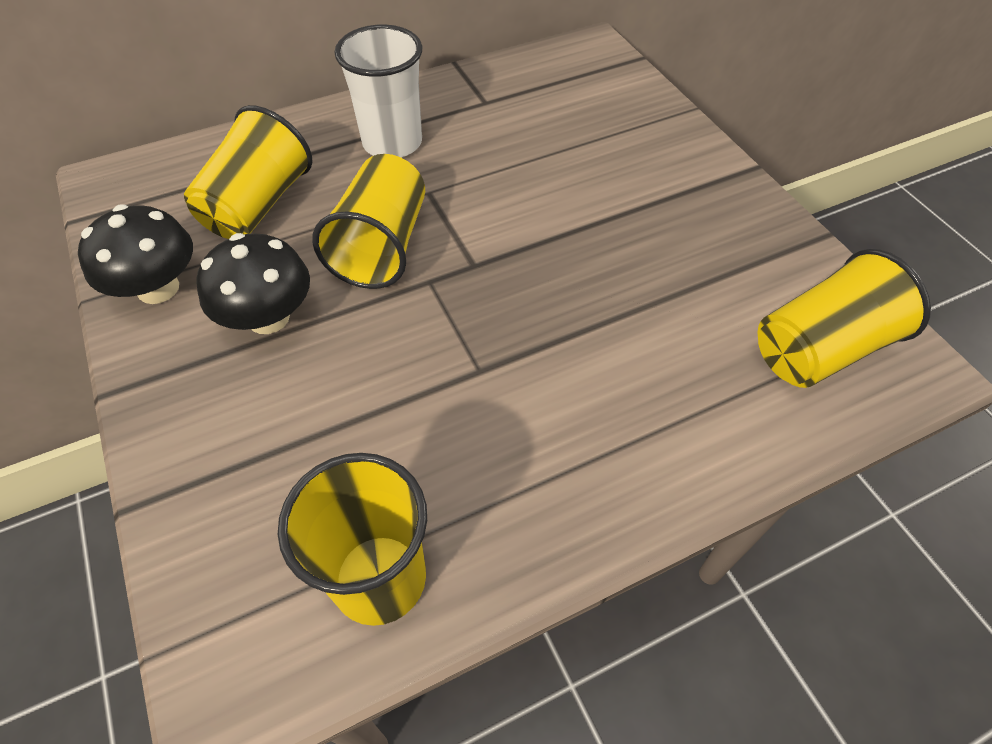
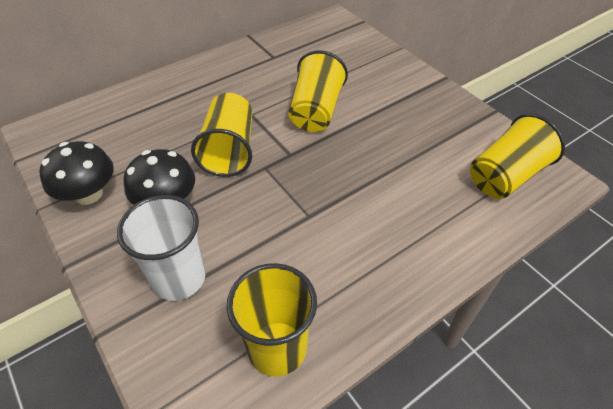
camera: 10 degrees left, 5 degrees down
(258, 205) = (143, 135): yellow cup -> yellow cup (315, 111)
(392, 143) = (221, 87): white cup -> white cup (179, 278)

